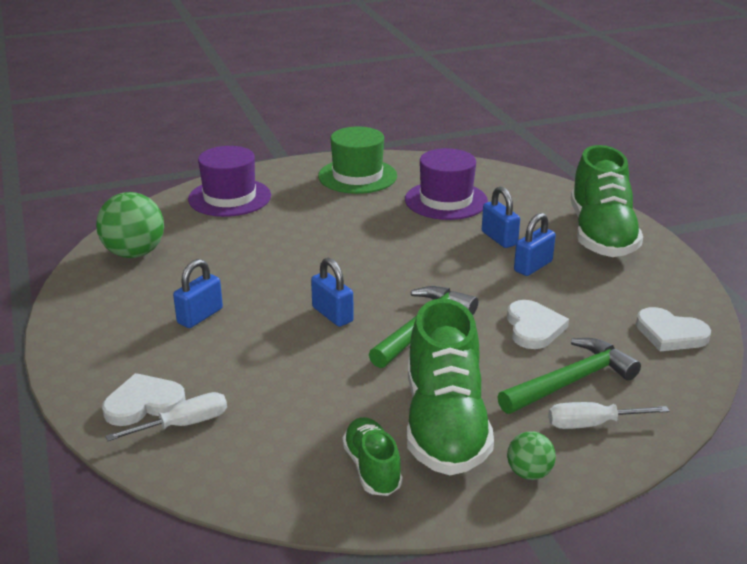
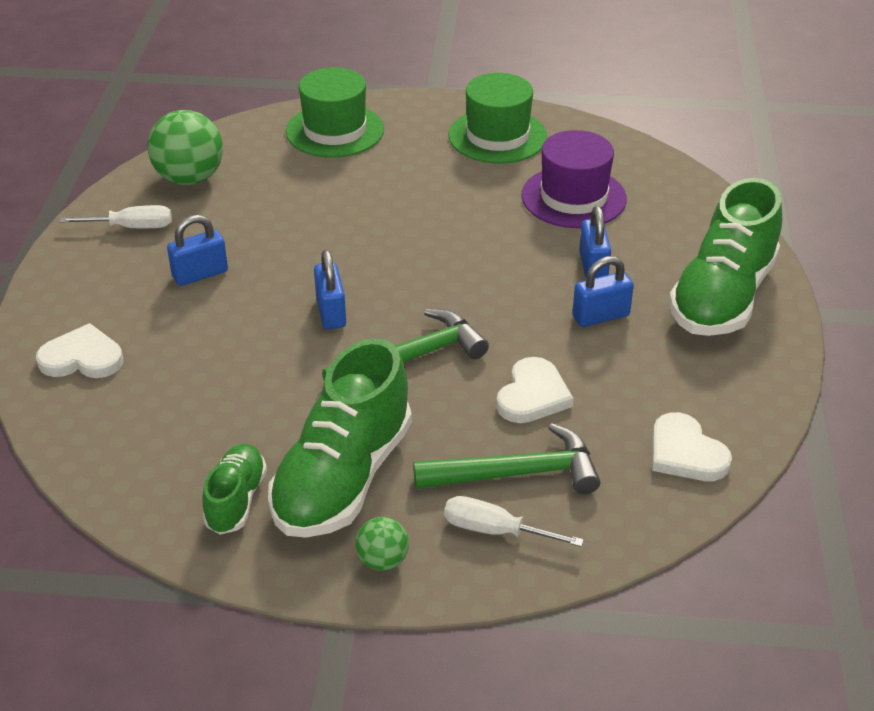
camera: 25 degrees right, 10 degrees up
(184, 424) = (101, 393): white screwdriver -> white screwdriver (132, 227)
(229, 197) = (335, 130): purple hat -> green hat

